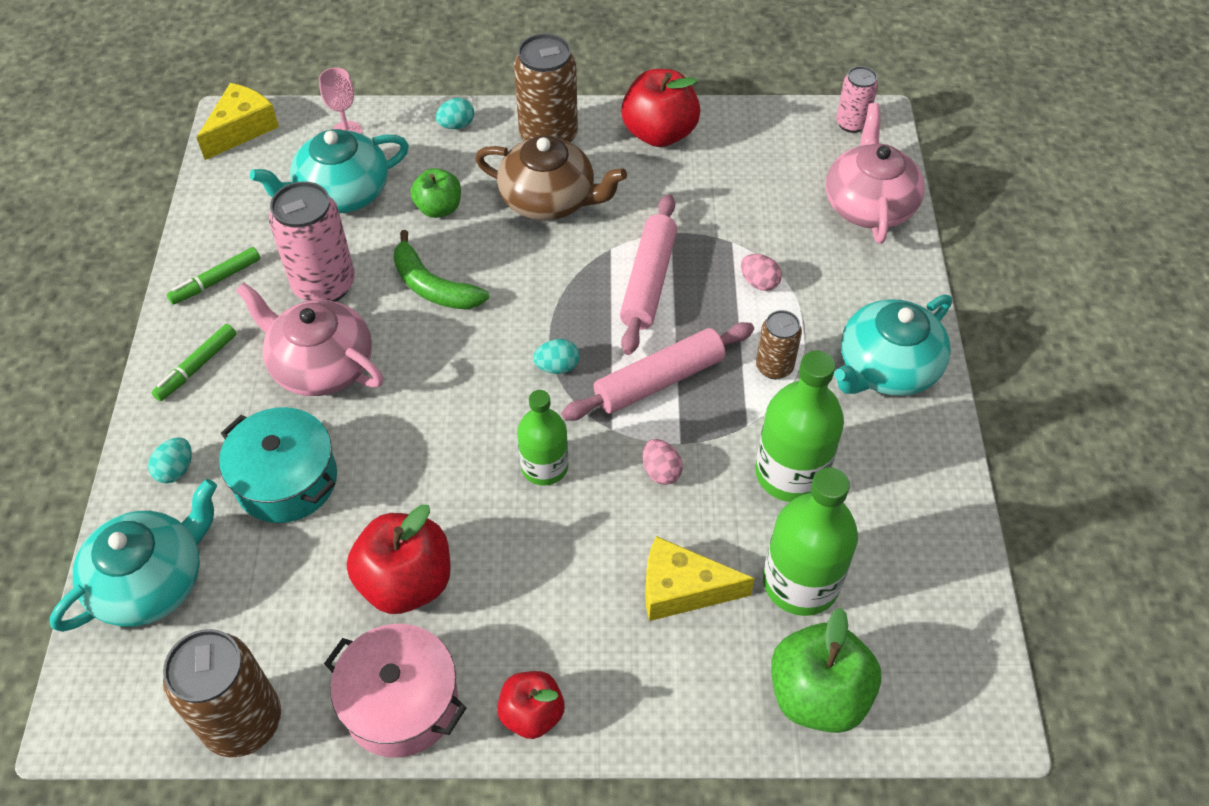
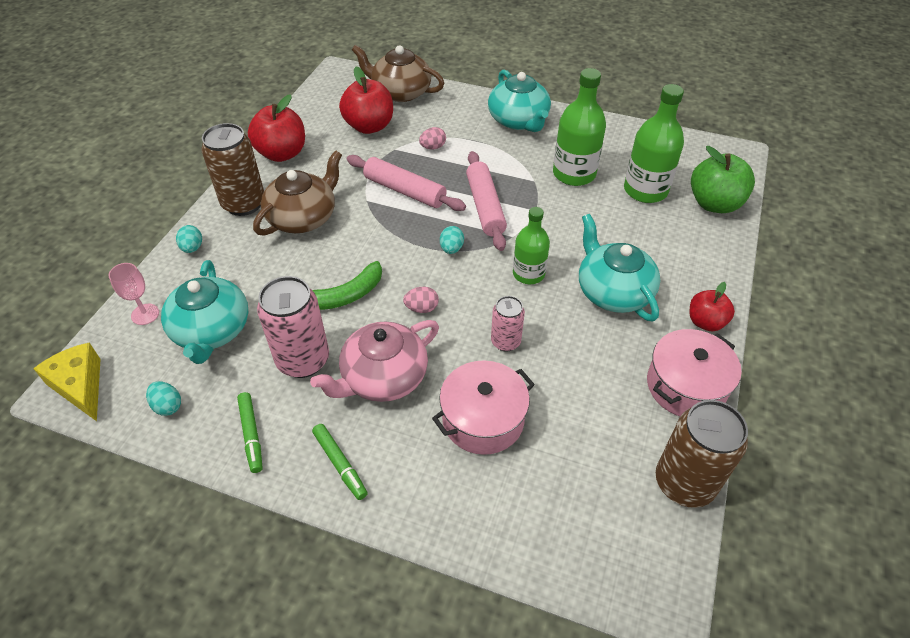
camera: 70 degrees left, 5 degrees down
(151, 581) = (546, 530): turquoise teapot -> turquoise teapot (613, 291)
(176, 470) = (442, 496): turquoise egg -> turquoise egg (168, 406)
(286, 480) = (483, 419): turquoise pot -> pink pot
(406, 582) = (594, 364): red apple -> red apple (369, 126)
(439, 208) = (270, 276): green apple -> none
(661, 471) = (552, 223): pink egg -> pink egg (421, 308)
(682, 589) = (637, 236): yellow cheese -> none
(774, 367) = (498, 159): brown can -> none
(851, 123) = (334, 79): pink can -> pink can (505, 342)
(869, 204) = (400, 92): pink teapot -> brown teapot

